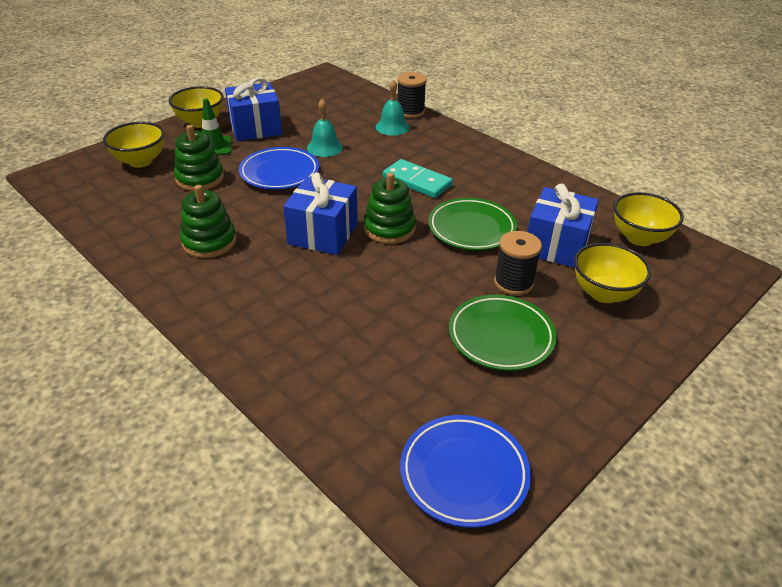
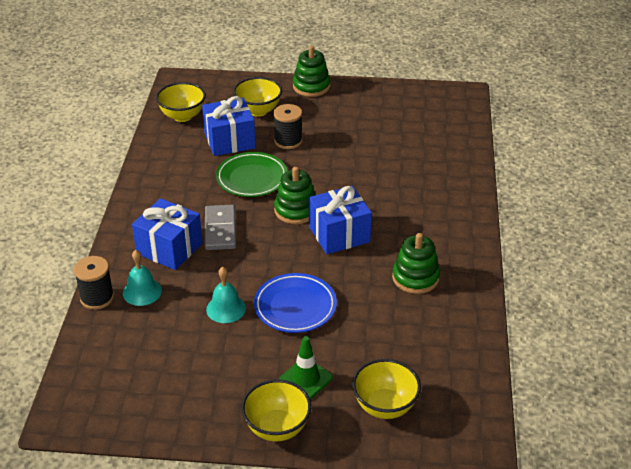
camera: 130 degrees left, 0 degrees up
(200, 178) = (359, 345): green stacking toy -> green stacking toy (311, 86)
(255, 128) = (242, 378): blue gift -> blue gift (169, 248)
(417, 181) = (220, 230): turquoise domino -> grey domino
(464, 473) = (433, 104): blue plate -> none
(501, 336) = (339, 127): green plate -> none

